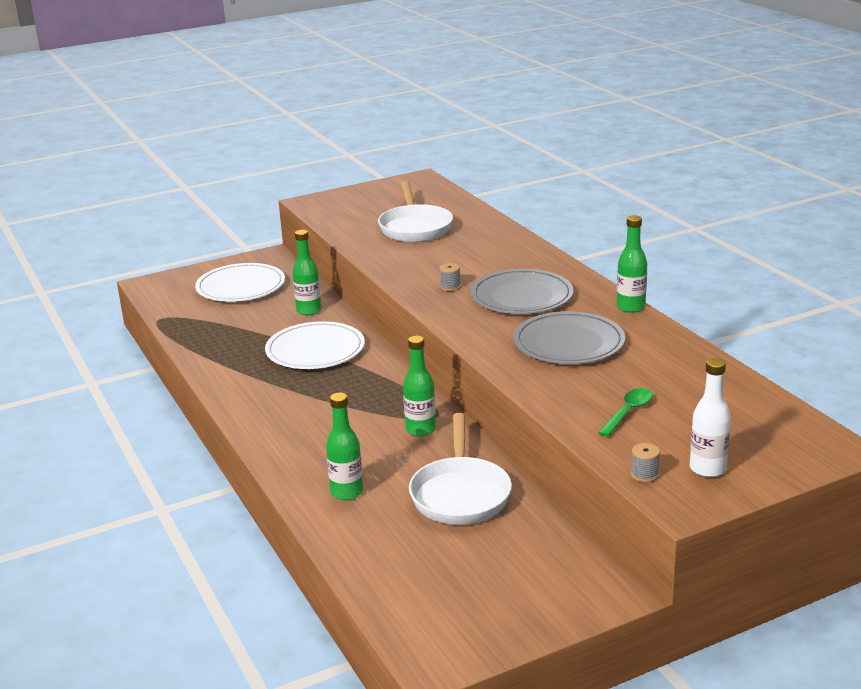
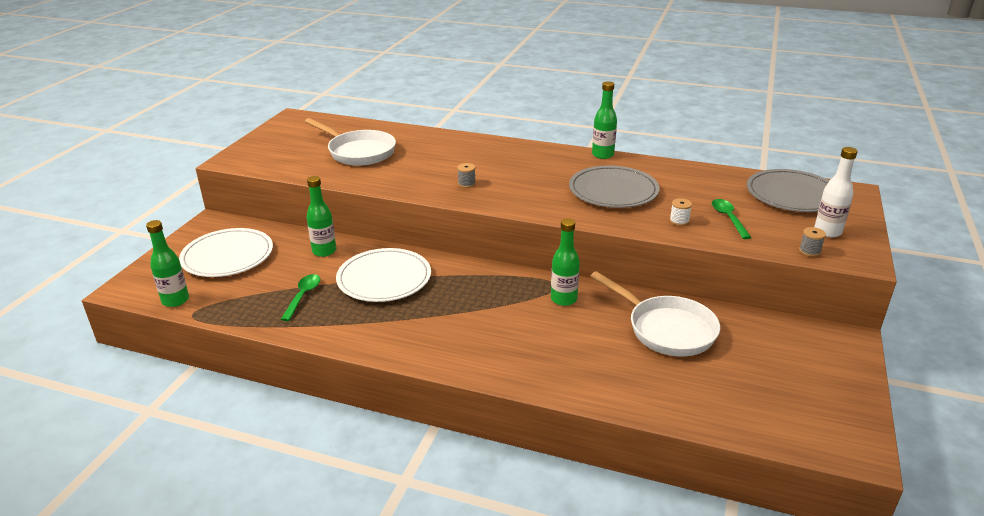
camera: 45 degrees left, 5 degrees up
(241, 338) = (303, 296): none -> green spoon
(346, 492) = (598, 370): green bottle -> green bottle (175, 300)
(521, 296) = (526, 172): grey plate -> grey plate (792, 194)
(573, 393) = (679, 221): none -> white spool

